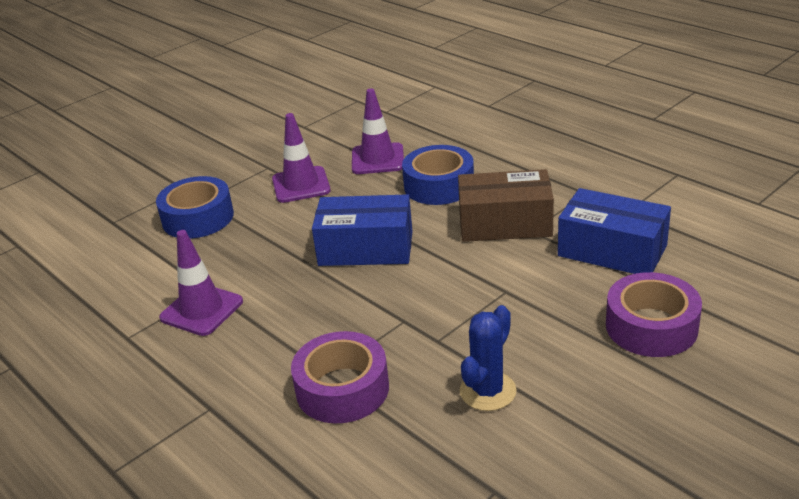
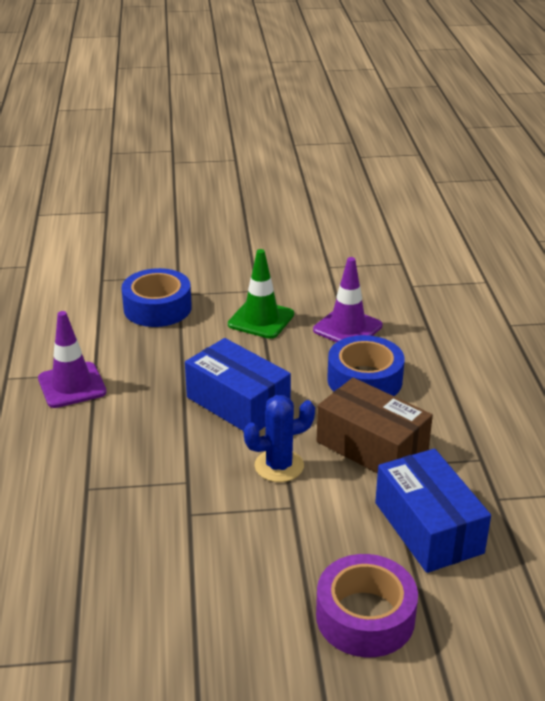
camera: 35 degrees right, 0 degrees up
(301, 185) = (261, 319): purple traffic cone -> green traffic cone
(342, 389) = (80, 508): purple tape -> none
(488, 391) = (169, 580): blue cactus -> blue cactus (279, 466)

